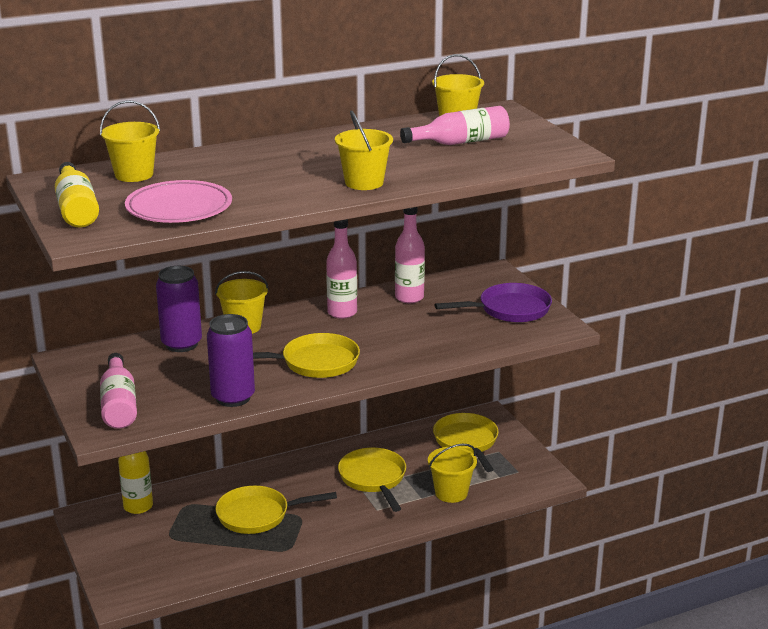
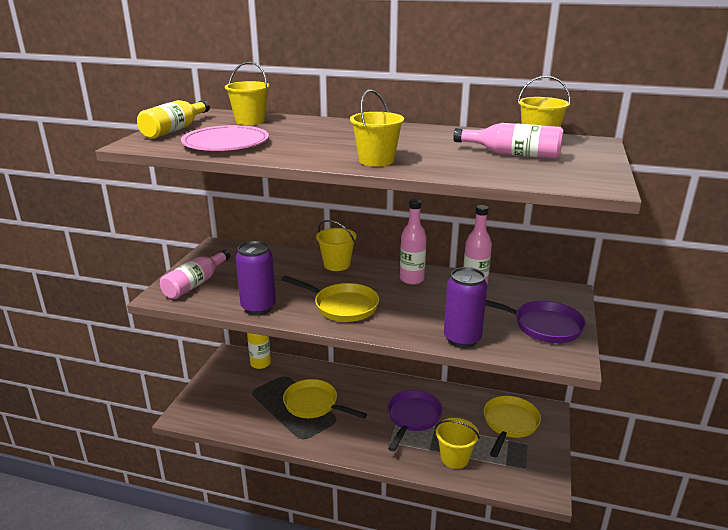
camera: 40 degrees right, 0 degrees up
(181, 344) = (286, 261): purple can -> purple can (462, 339)
(374, 479) = (412, 418): yellow pan -> purple pan

